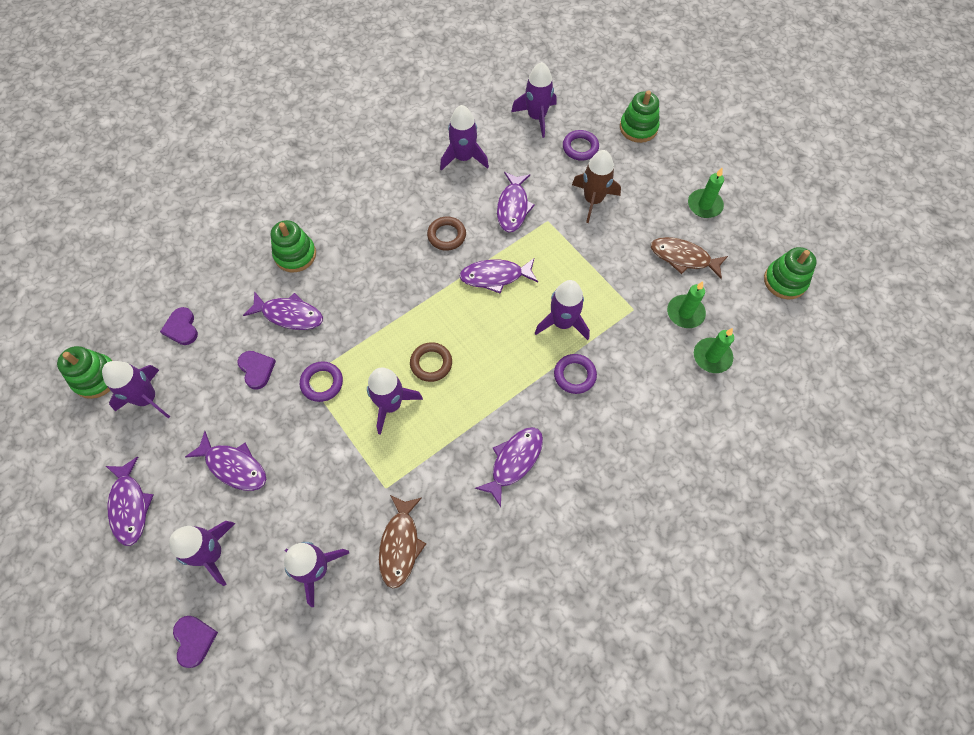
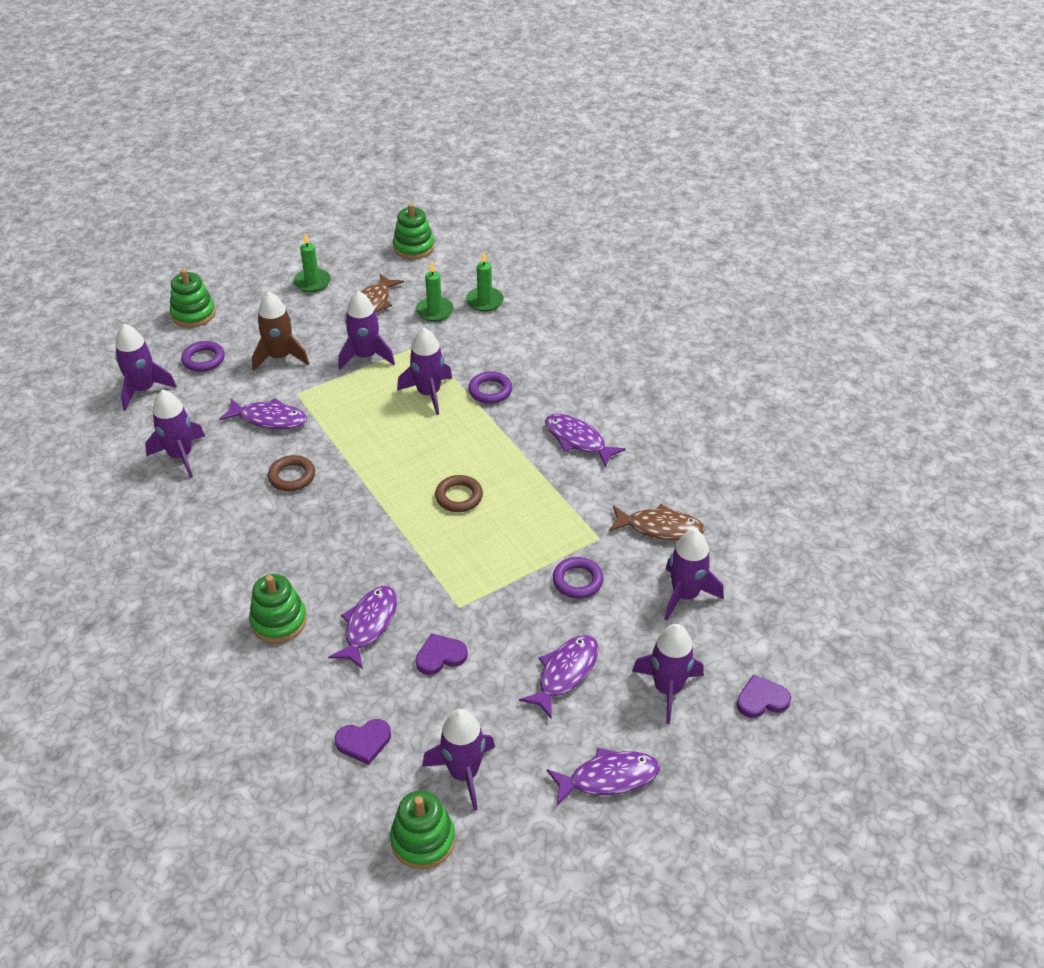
camera: 85 degrees left, 20 degrees down
(322, 383) = (468, 592): purple ring -> purple ring (577, 581)
(391, 405) = (504, 531): purple rocket -> purple rocket (366, 356)
(495, 276) = (359, 439): purple fish -> none

